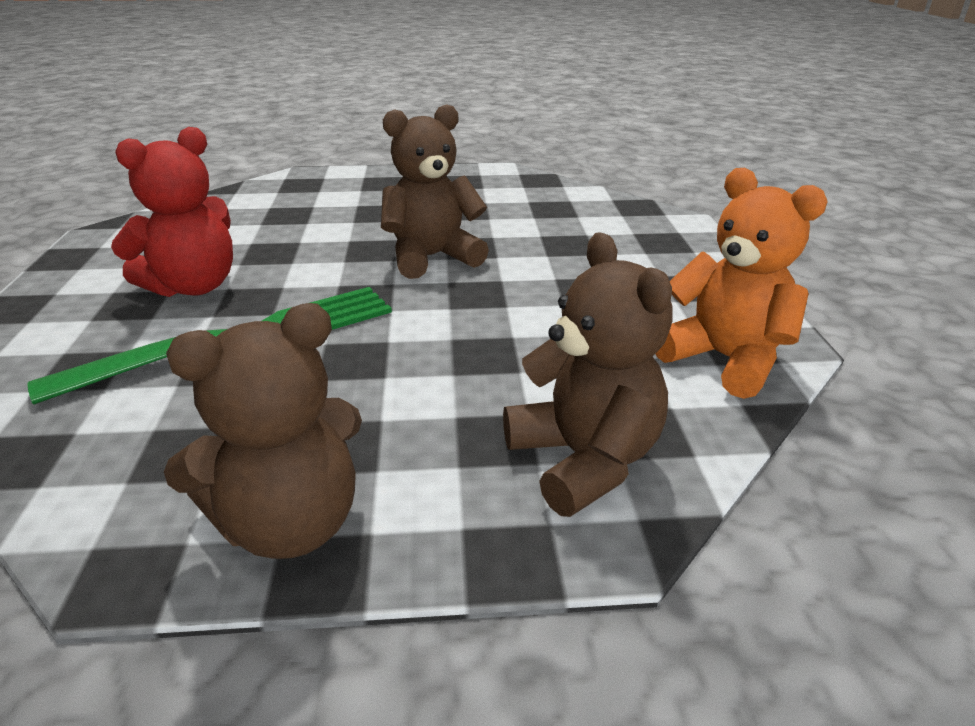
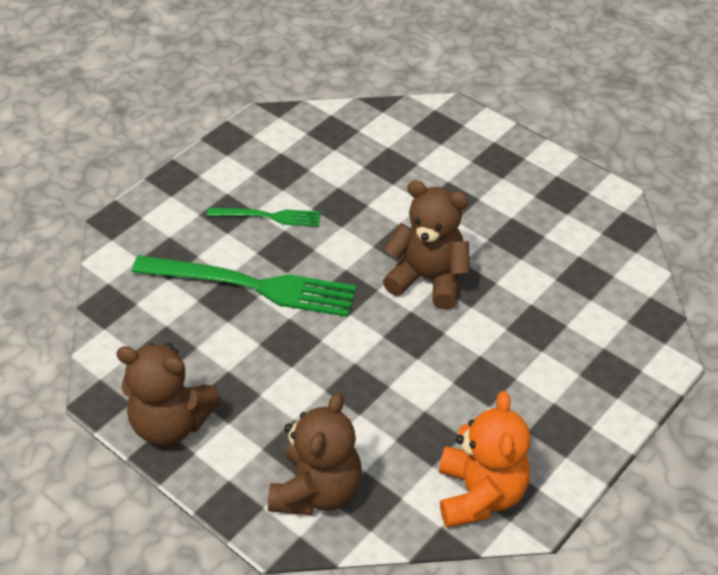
camera: 45 degrees right, 15 degrees up
(193, 286) = (269, 216): red teddy bear -> green fork

